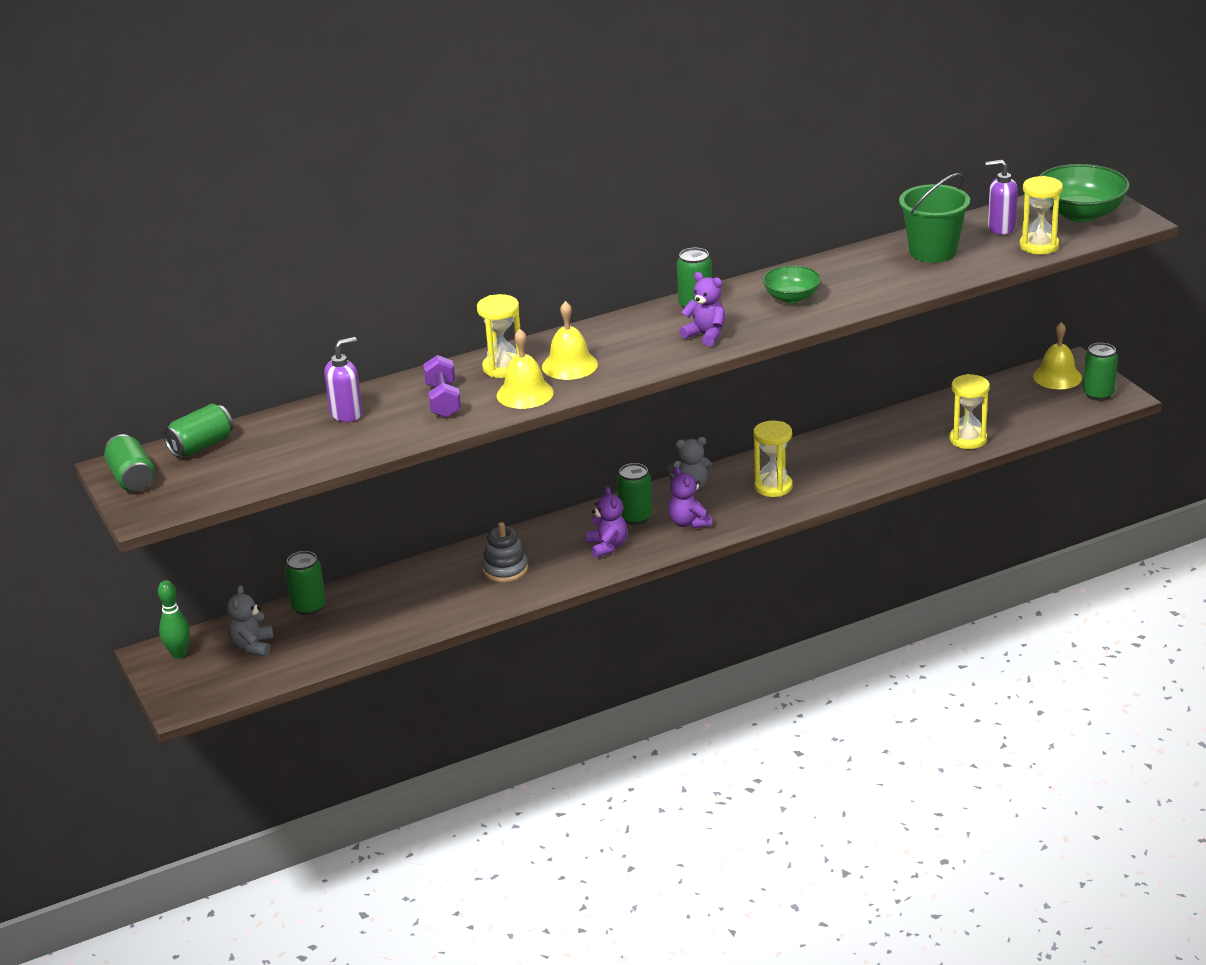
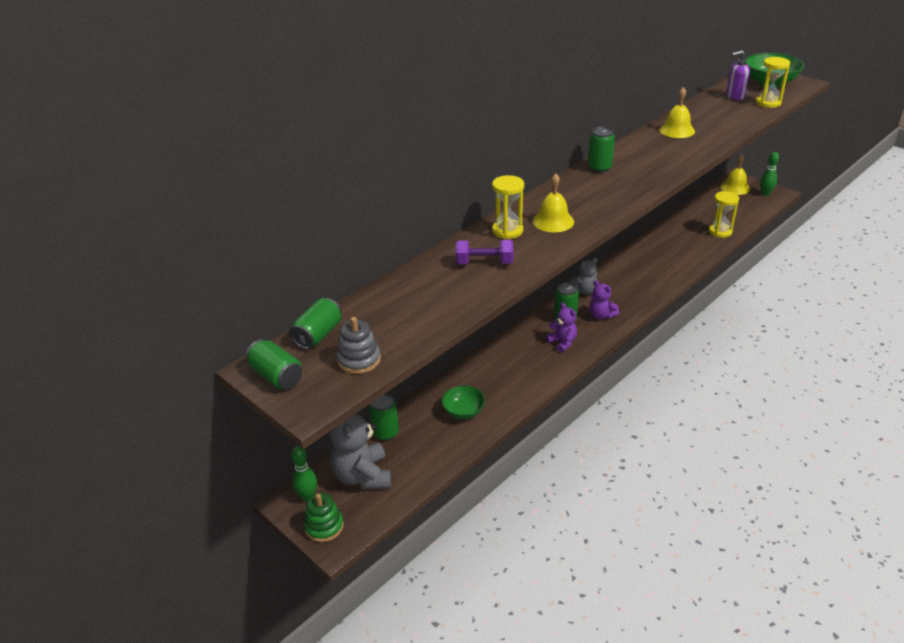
camera: 20 degrees left, 5 degrees up
(179, 686) = (324, 526): none -> green stacking toy
(252, 646) = (362, 476): grey teddy bear -> grey teddy bear, size x1.73
(346, 414) = (418, 286): purple soap dispenser -> none
(443, 400) = (484, 263): purple dumbbell -> purple dumbbell turned 60 degrees counterclockwise
(505, 569) = (506, 373): grey stacking toy -> grey stacking toy (359, 360)
(525, 393) = (540, 247): yellow bell -> yellow bell (677, 130)
(706, 335) = (625, 186): purple teddy bear -> none
(773, 487) = (634, 281): yellow hourglass -> none
(792, 297) = (656, 154): green bowl -> green bowl (463, 411)
(932, 252) = (711, 115): green bucket -> none
(1098, 394) = (765, 194): green can -> green bowling pin

